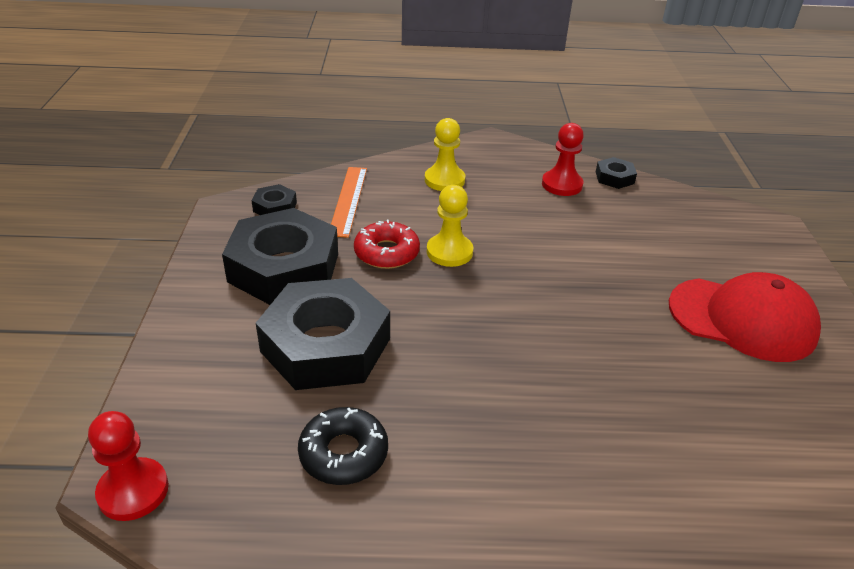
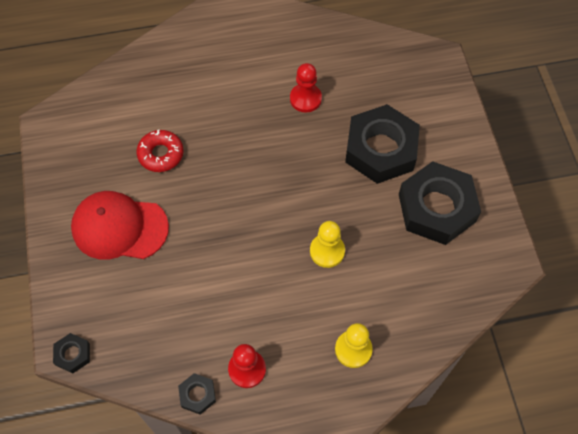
camera: 170 degrees right, 25 degrees up
(133, 491) = (431, 52): red pawn -> red pawn (305, 99)
(275, 207) = (478, 274): black nut -> black nut (73, 354)
(343, 453) = (345, 87): black donut -> none
(348, 200) = (424, 298): orange ruler -> none
(386, 253) = (372, 240): red donut -> red donut (161, 154)

